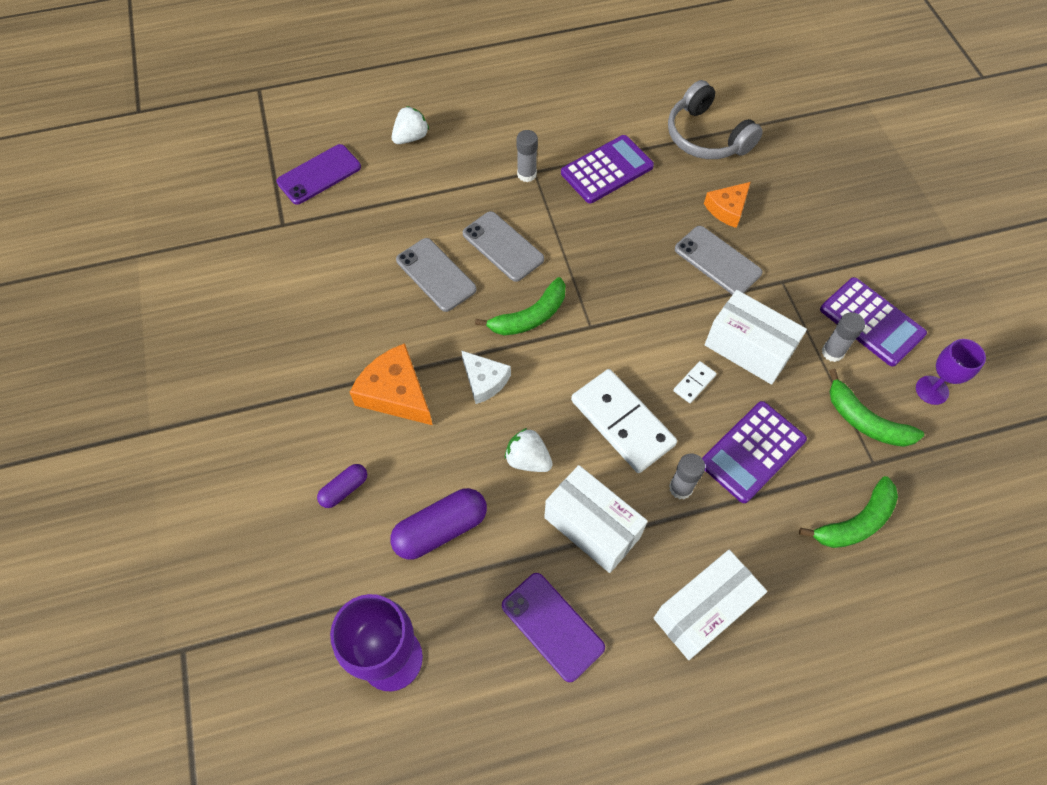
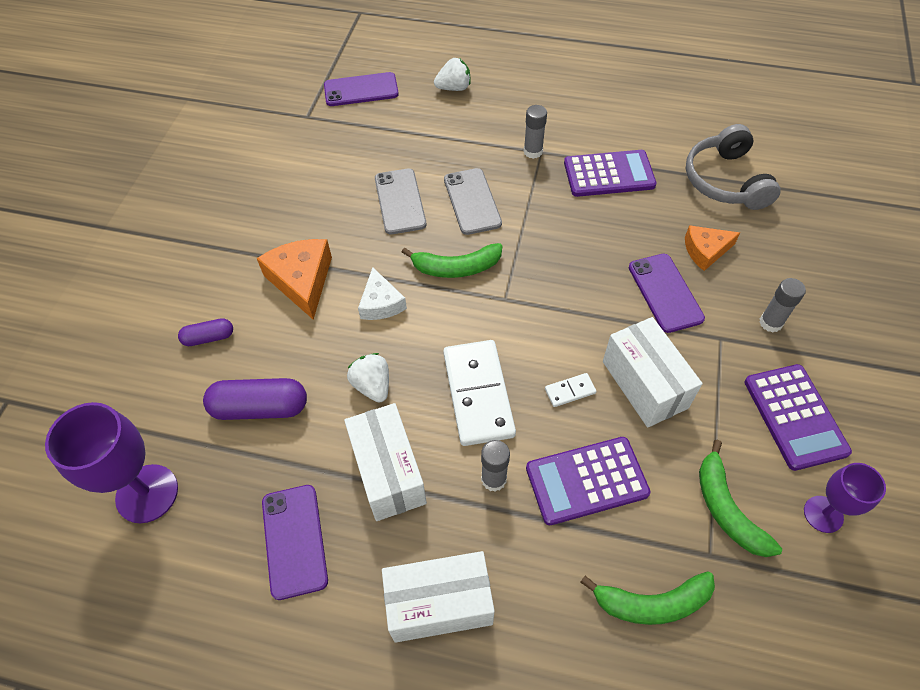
camera: 30 degrees right, 5 degrees down
(717, 261) = (665, 293): grey phone -> purple phone
(832, 352) = (732, 426): grey glue stick -> grey glue stick (770, 323)

